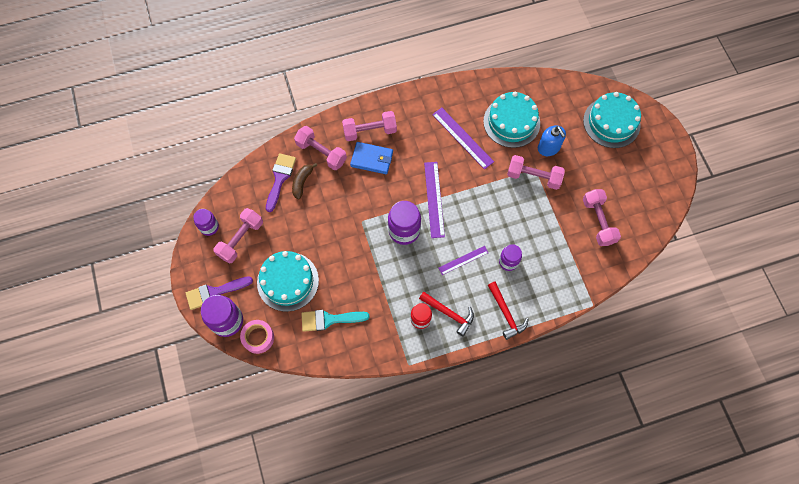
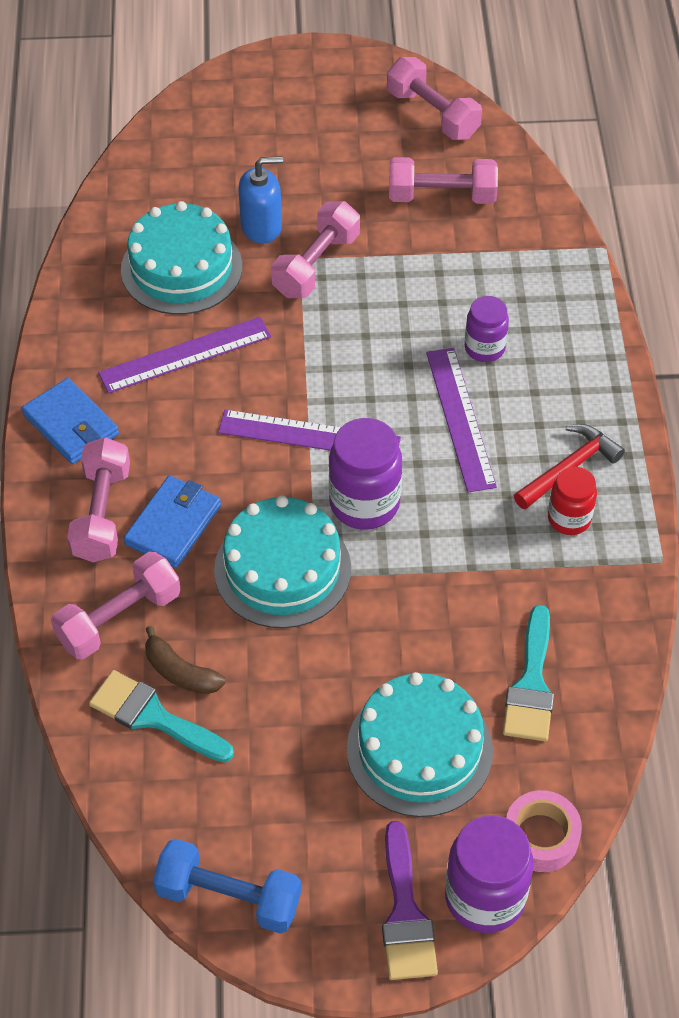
camera: 75 degrees left, 15 degrees down
(209, 227) = (228, 897): purple jar -> blue dumbbell
(241, 239) = (284, 831): pink dumbbell -> pink dumbbell (432, 114)
(280, 178) = (153, 717): purple brush -> turquoise brush
(411, 106) = (71, 425): none -> blue wallet
(463, 260) = (460, 418): purple ruler -> purple ruler, size x1.61
(506, 313) = (590, 378): red hammer -> none
(611, 122) = (244, 124): turquoise cake -> turquoise cake (282, 569)

